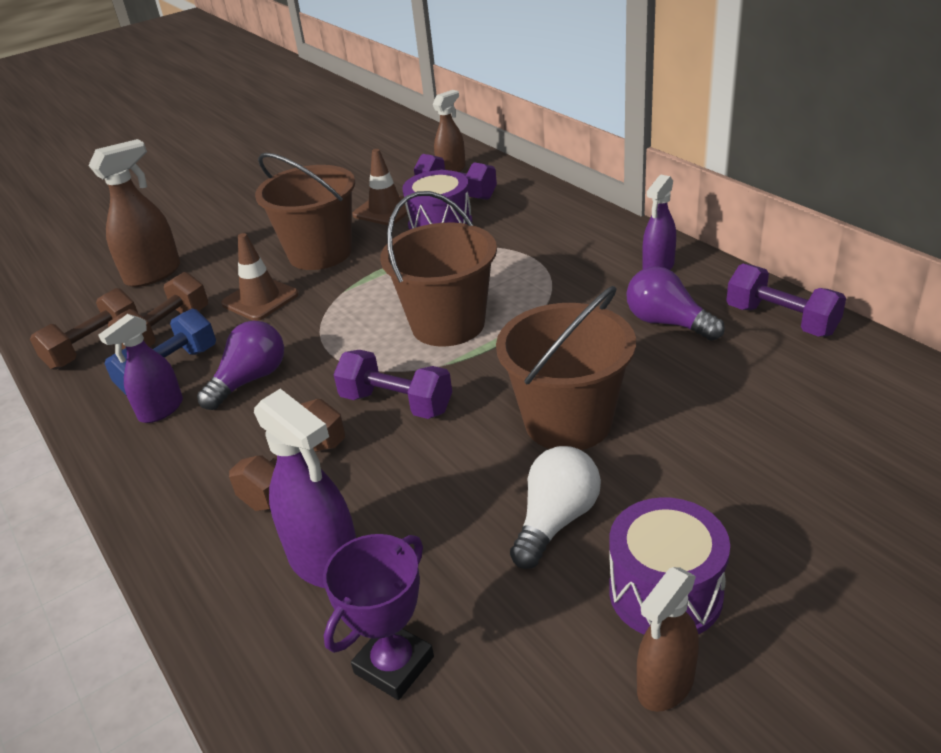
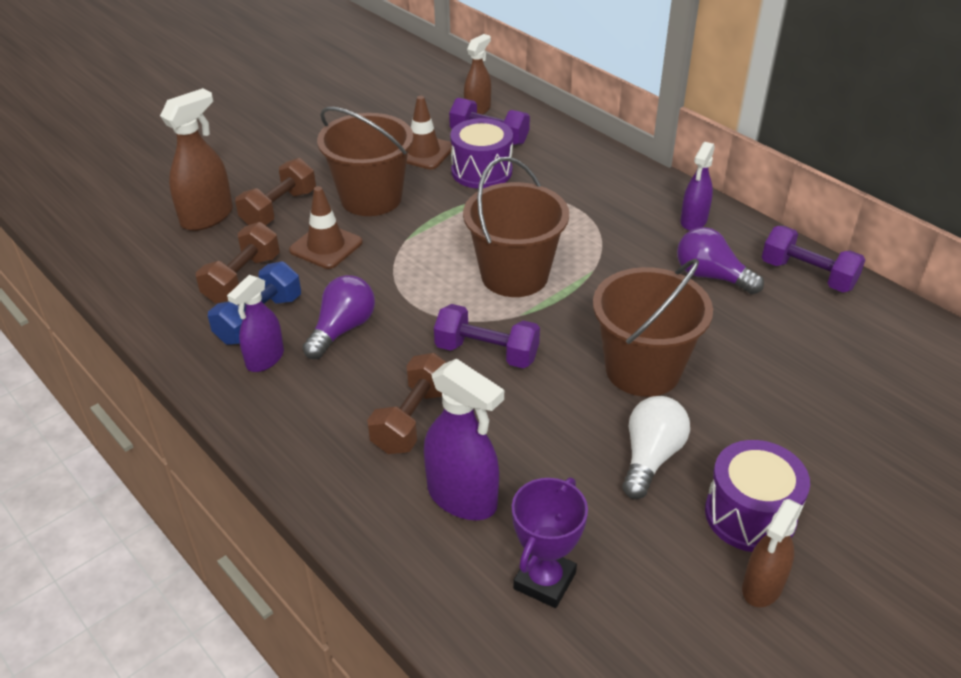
camera: 10 degrees left, 5 degrees up
(94, 347) = (174, 294): brown dumbbell -> brown dumbbell (279, 209)

